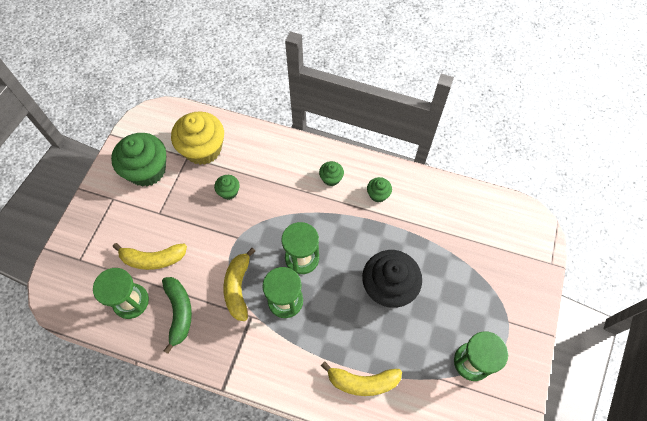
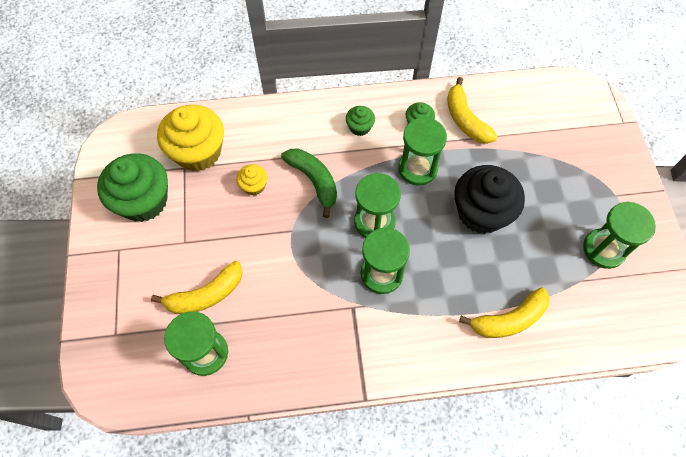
camera: 25 degrees left, 0 degrees up
(179, 312) = (269, 339): green banana -> green banana (314, 181)
(229, 192) = (254, 186): green cupcake -> yellow cupcake
(238, 288) = (322, 283): yellow banana -> yellow banana (465, 119)
(358, 230) = (417, 168): none -> green hourglass

